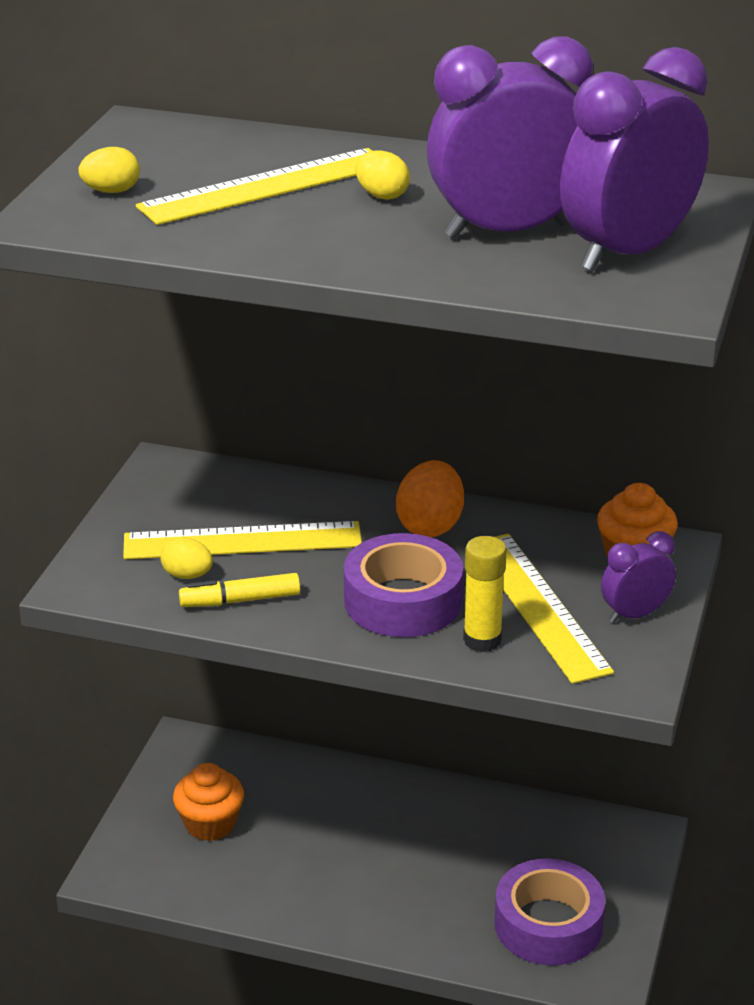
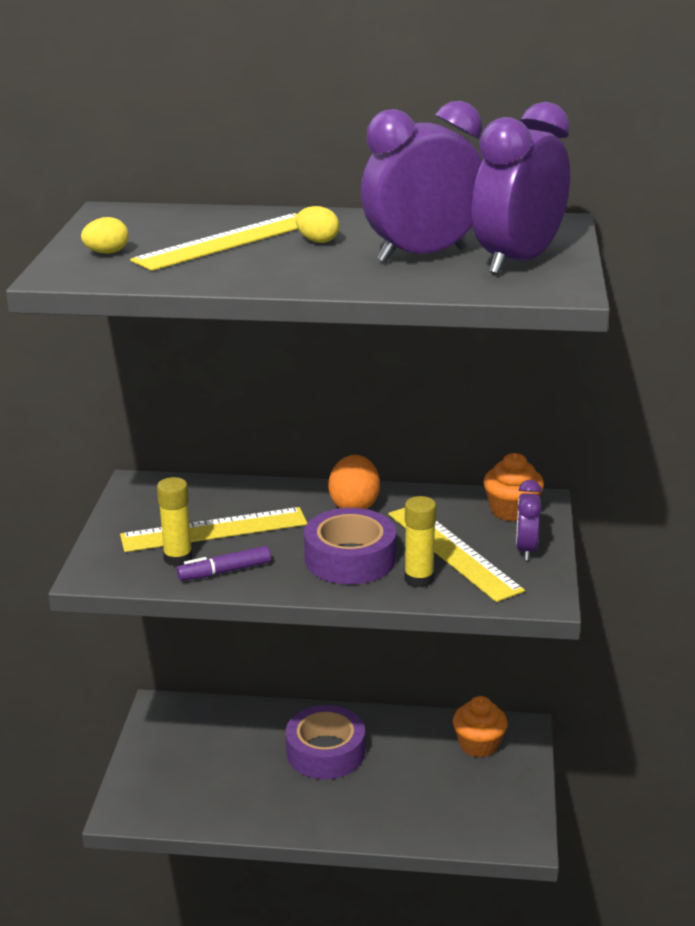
camera: 10 degrees left, 5 degrees down
(187, 575) = (178, 558): yellow egg -> yellow glue stick
(210, 824) = (193, 764): orange cupcake -> orange cupcake (478, 744)
(240, 600) = (225, 571): yellow marker -> purple marker
(548, 924) = (470, 804): purple tape -> purple tape (325, 752)
(635, 614) = (526, 549): purple clock -> purple clock turned 45 degrees counterclockwise

